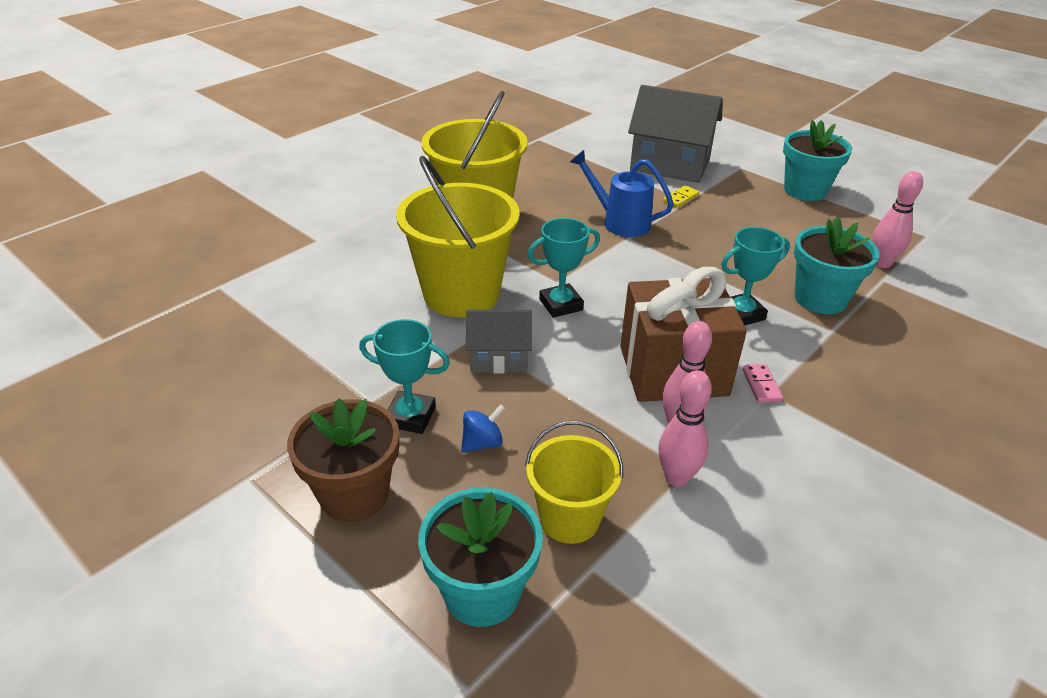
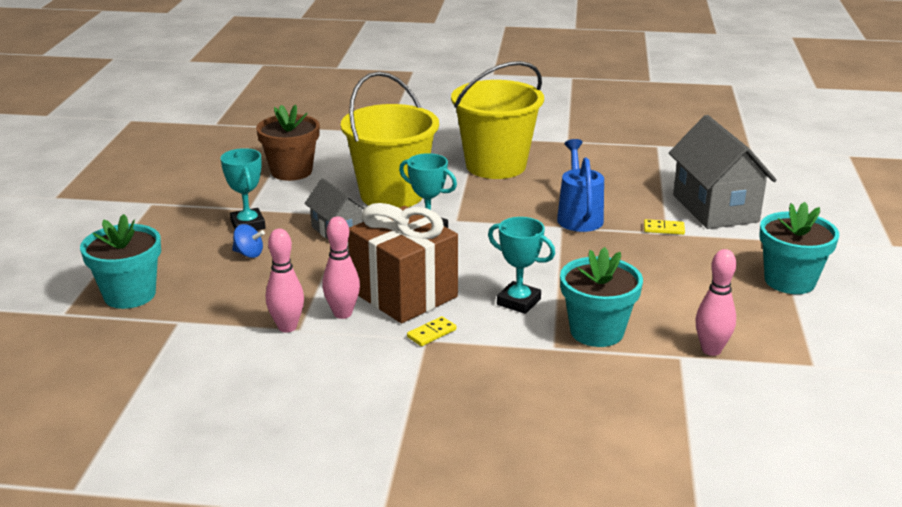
camera: 55 degrees right, 10 degrees down
(354, 494) = (167, 234): brown flower pot -> brown flower pot (291, 171)
(569, 519) = (211, 302): yellow bucket -> none
(761, 385) = (431, 333): pink domino -> yellow domino

